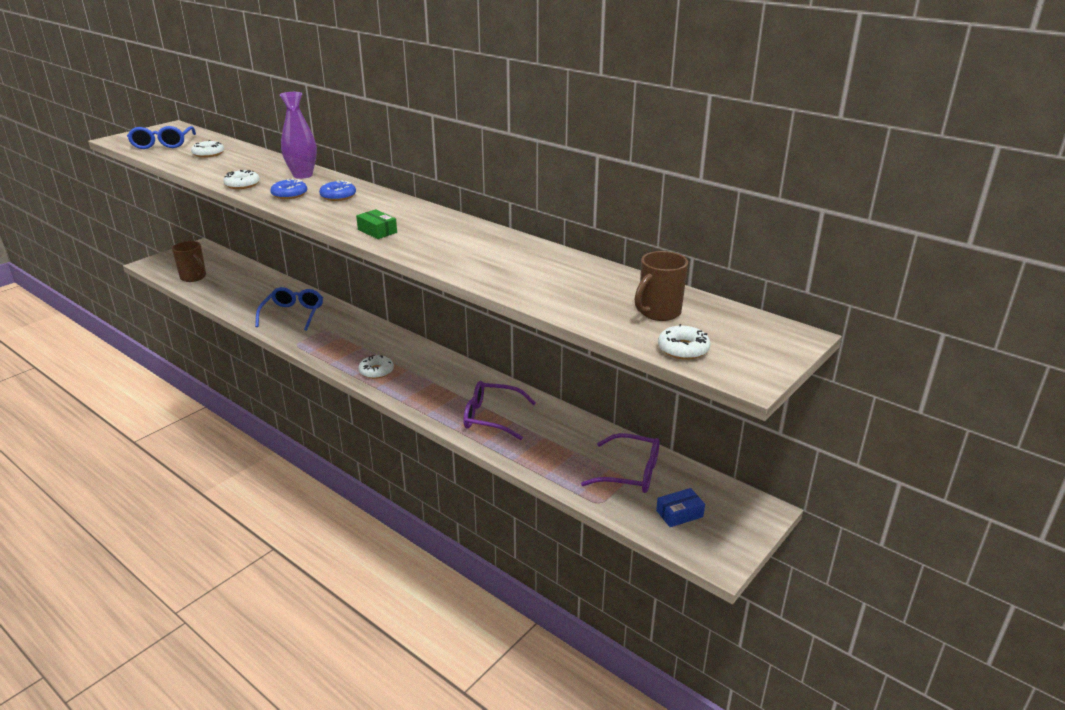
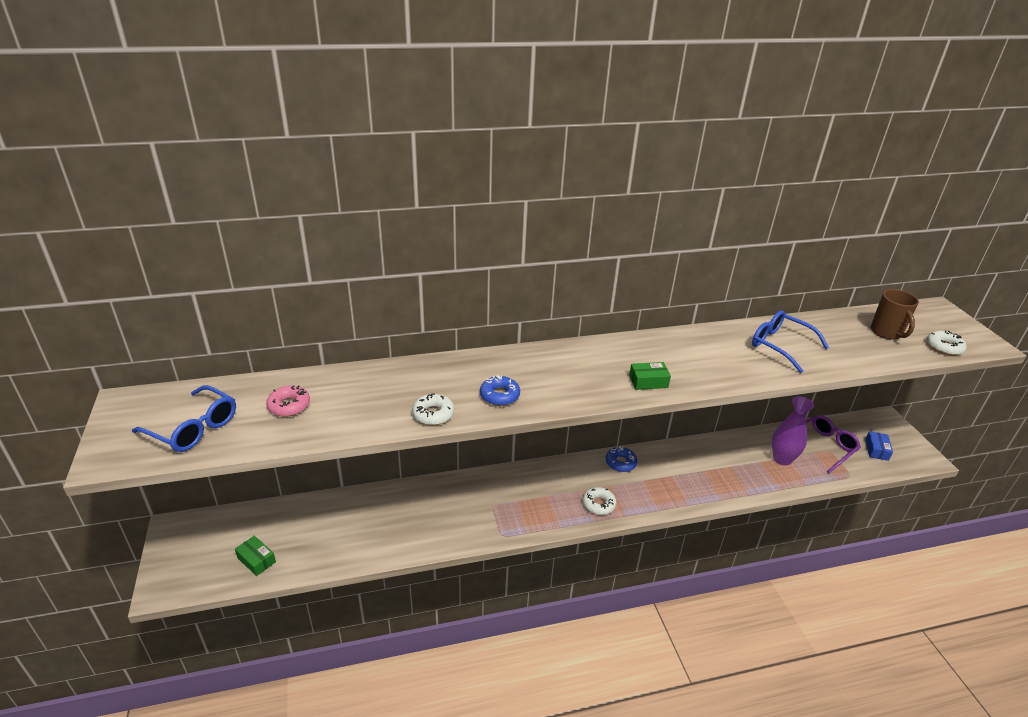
camera: 55 degrees left, 5 degrees up
(194, 277) = (256, 560): brown mug -> green box
(208, 154) = (289, 406): white donut -> pink donut
(293, 315) = (438, 515): blue glasses -> blue glasses (781, 346)
(302, 175) = (449, 370): purple vase -> purple vase (782, 459)
(338, 196) = (536, 371): blue donut -> blue donut (620, 463)
(492, 417) = (717, 473): purple glasses -> none

